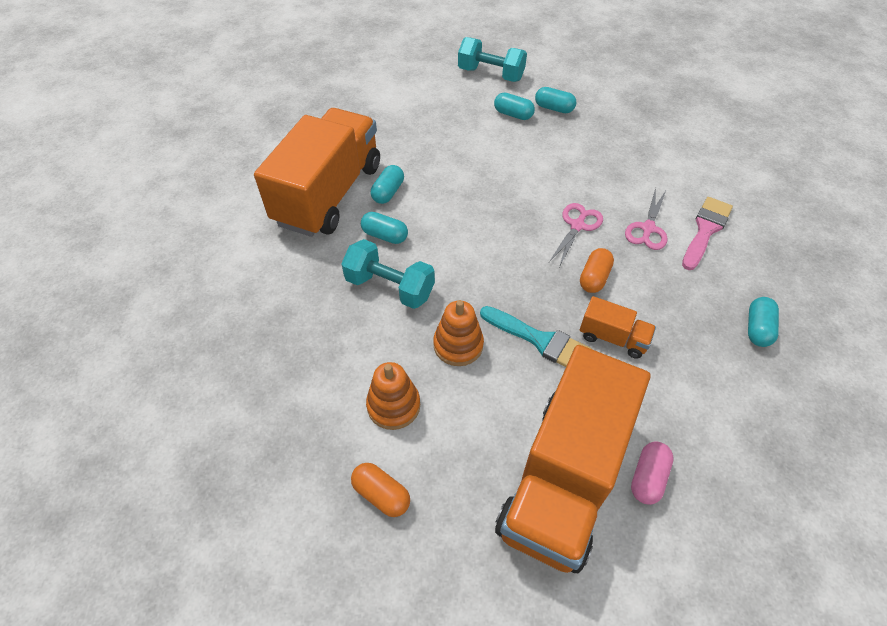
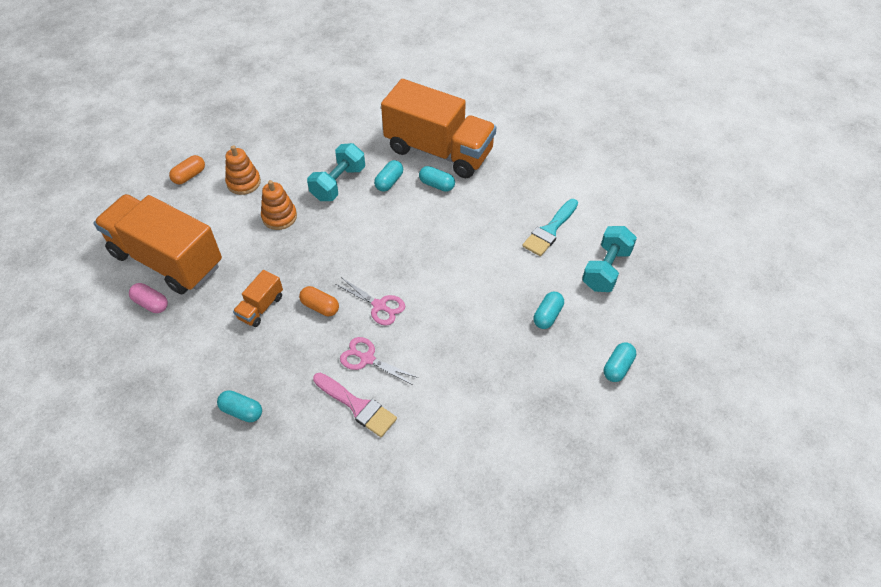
camera: 95 degrees right, 0 degrees up
(513, 114) = (537, 280): turquoise capsule -> turquoise capsule (617, 367)
(540, 340) = (271, 262): turquoise brush -> turquoise brush (550, 230)

